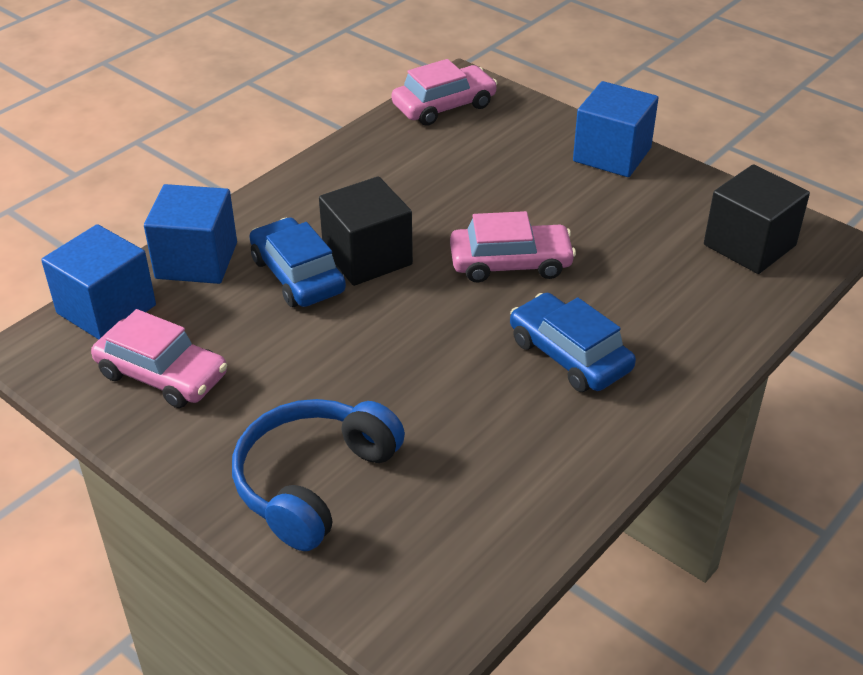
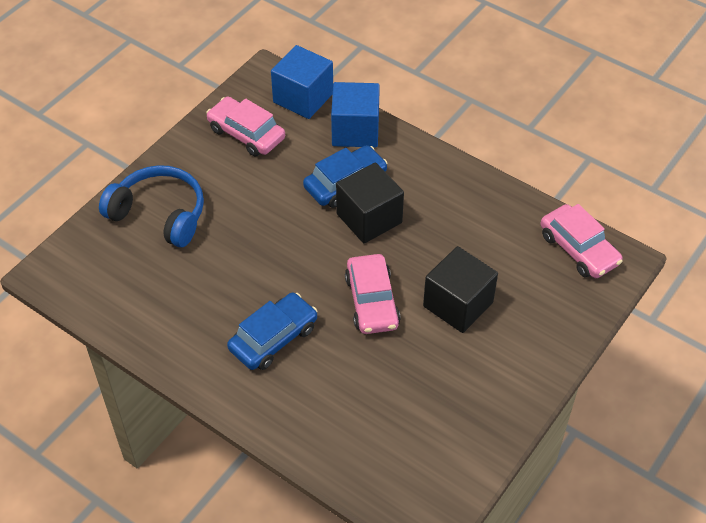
camera: 85 degrees right, 10 degrees up
(162, 374) = (246, 134): pink car -> pink car turned 105 degrees clockwise
(612, 154) = (529, 369): blue cube -> none
(749, 245) = (414, 464): black cube -> black cube (458, 304)

